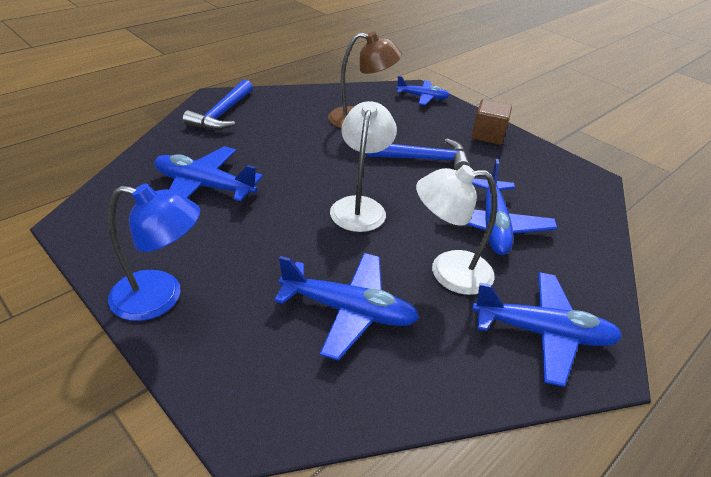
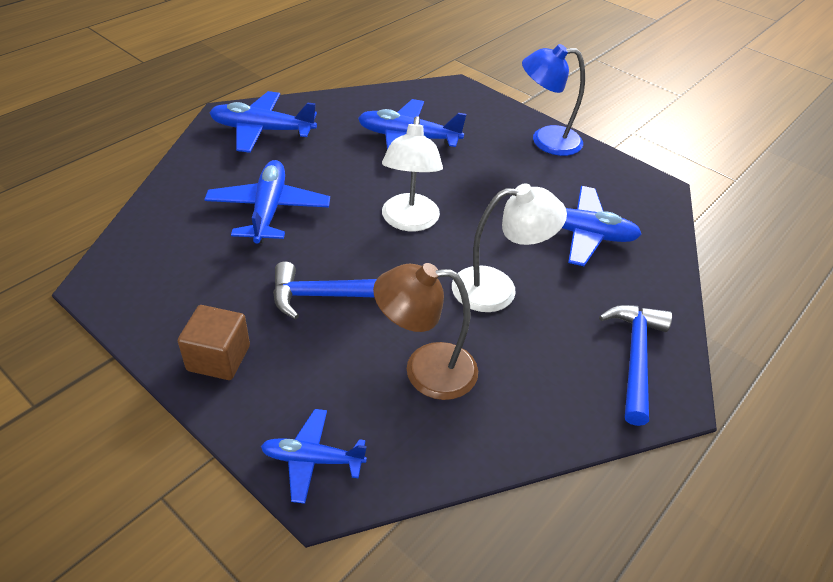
camera: 175 degrees right, 5 degrees up
(448, 272) = (326, 166): white lamp -> white lamp (497, 289)

